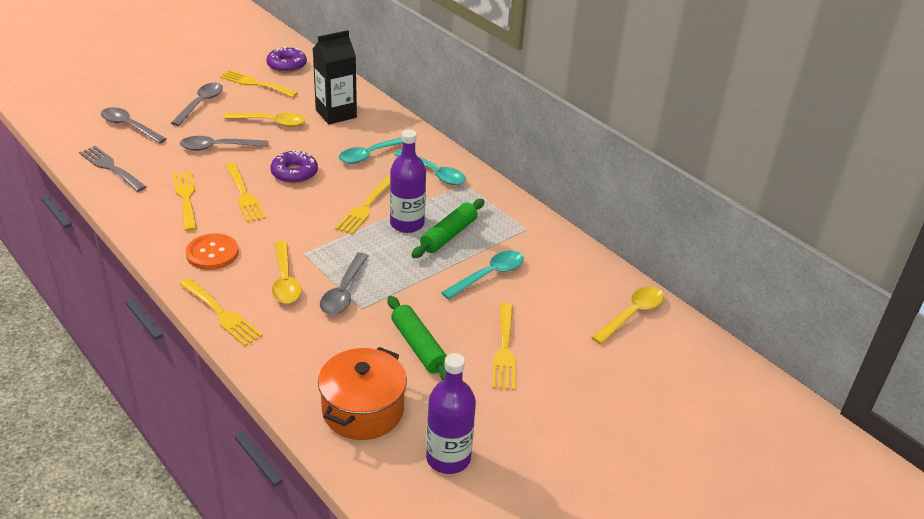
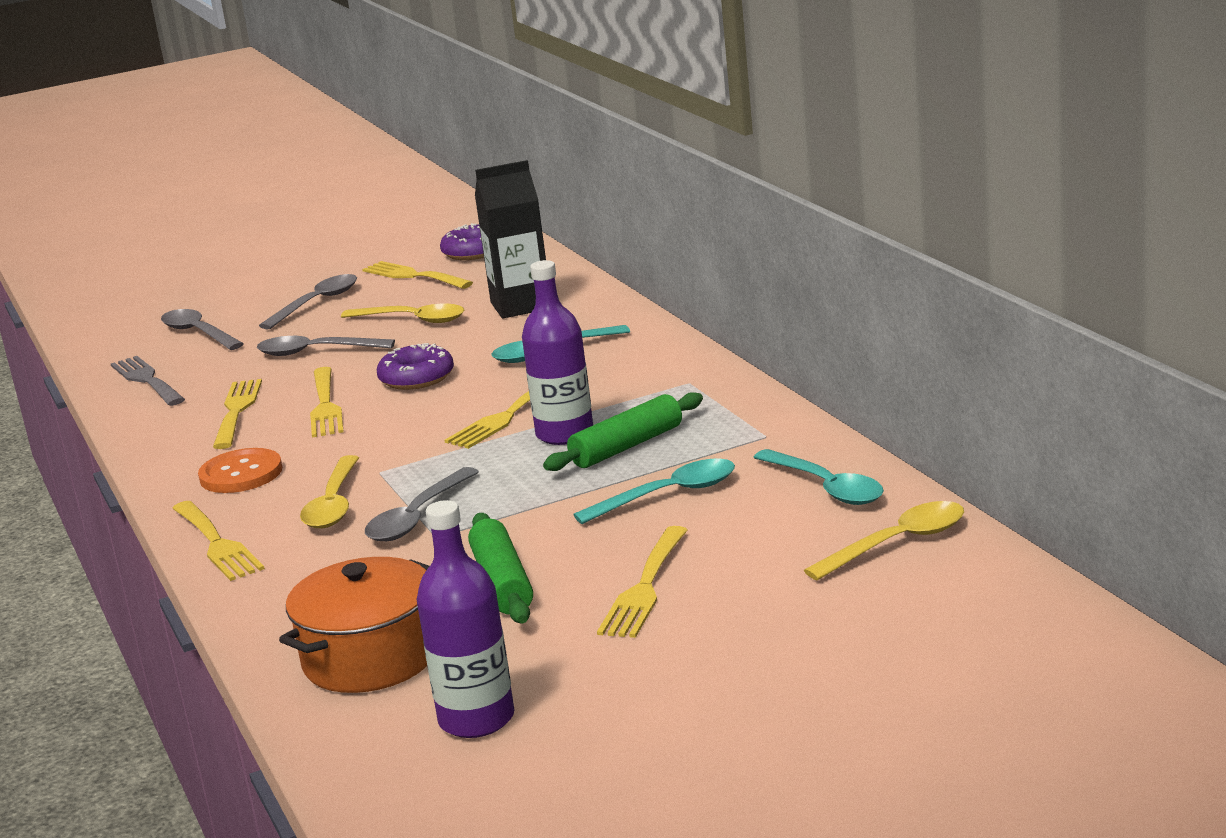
camera: 20 degrees right, 15 degrees down
(434, 173) = (644, 371): turquoise spoon -> turquoise spoon (826, 487)

